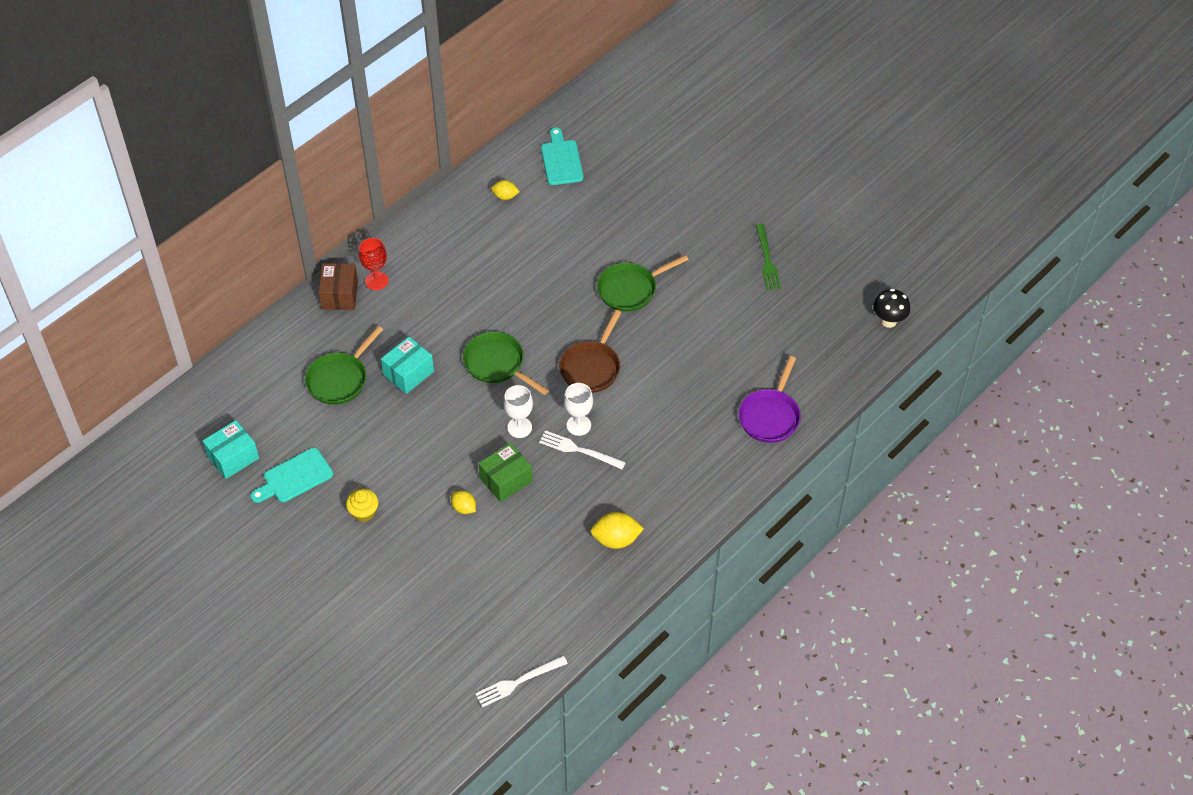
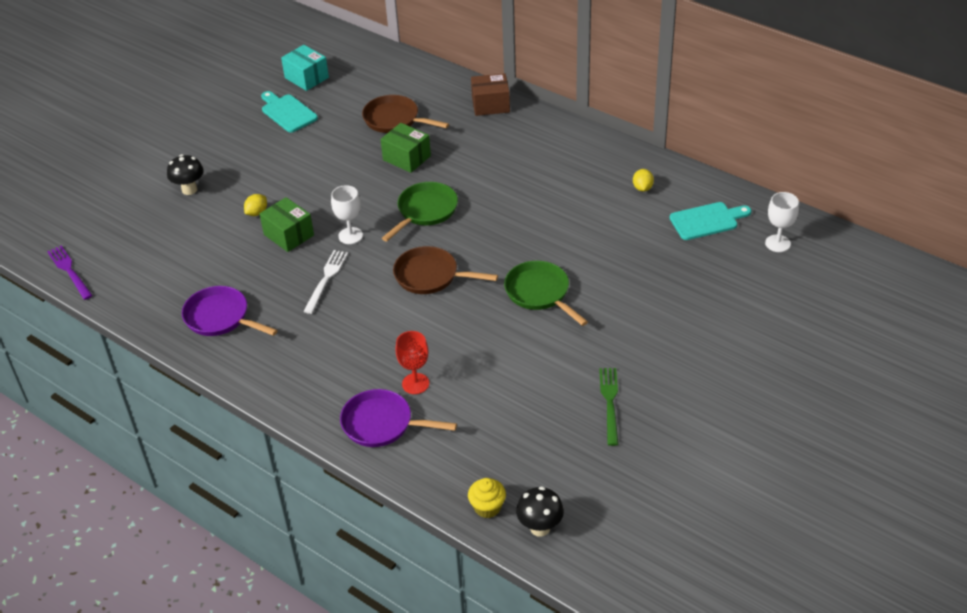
camera: 85 degrees right, 10 degrees down
(339, 379) = (394, 120): green pan -> brown pan
(364, 512) = (251, 155): yellow cupcake -> yellow cupcake (487, 507)
(376, 281) = (512, 123): red goblet -> red goblet (415, 383)
(408, 373) = (406, 158): turquoise box -> green box
(408, 572) = (189, 190): none -> black mushroom
(518, 682) = (69, 271): white fork -> purple fork
(578, 425) = (356, 275): white goblet -> white goblet (777, 243)
(616, 539) = (220, 317): yellow lemon -> purple pan
(767, 260) = (610, 402): green fork -> green fork turned 105 degrees clockwise

